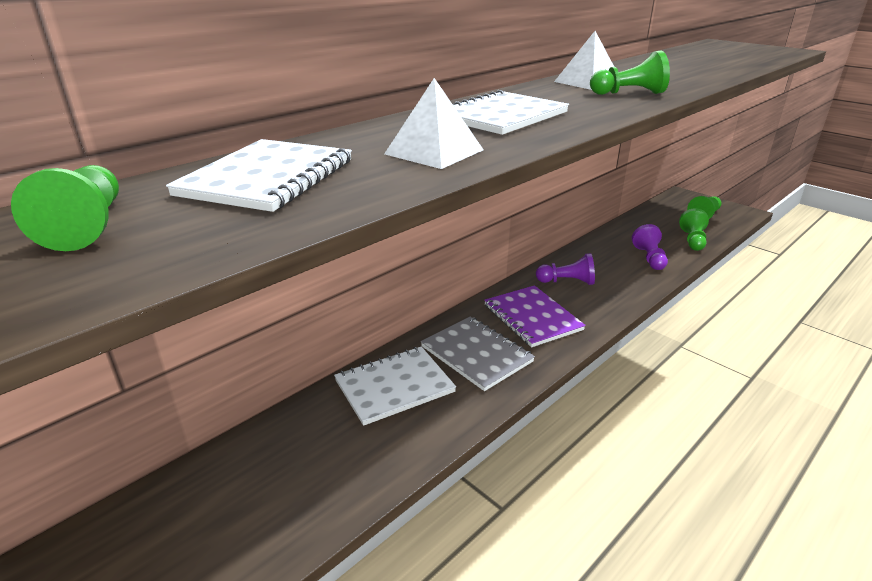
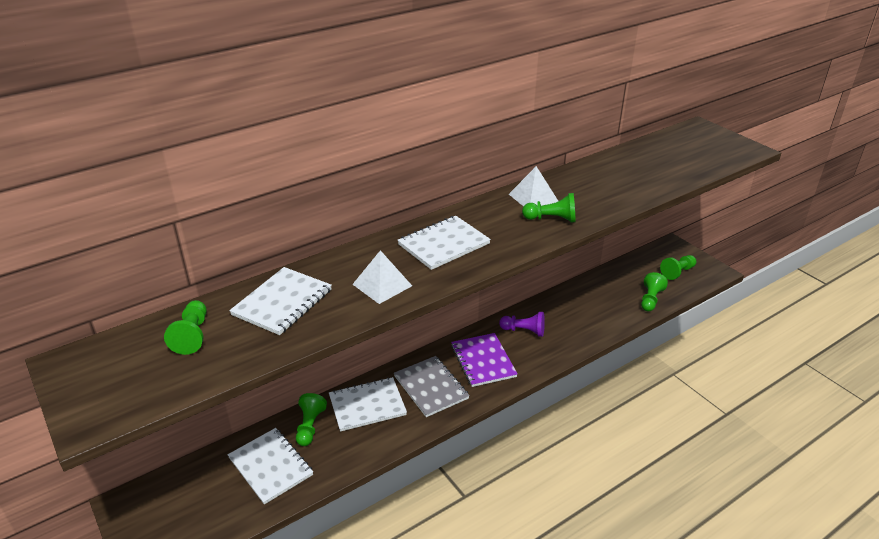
camera: 10 degrees right, 5 degrees up
(260, 493) = (270, 466): none -> white notebook
(314, 424) = (310, 426): none -> green pawn
(649, 258) = (603, 314): purple pawn -> none

